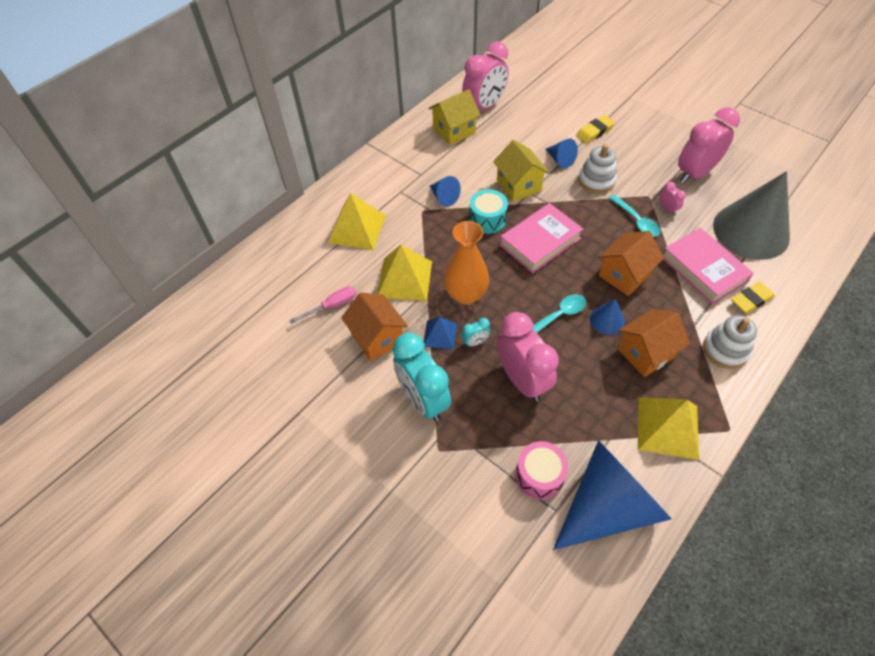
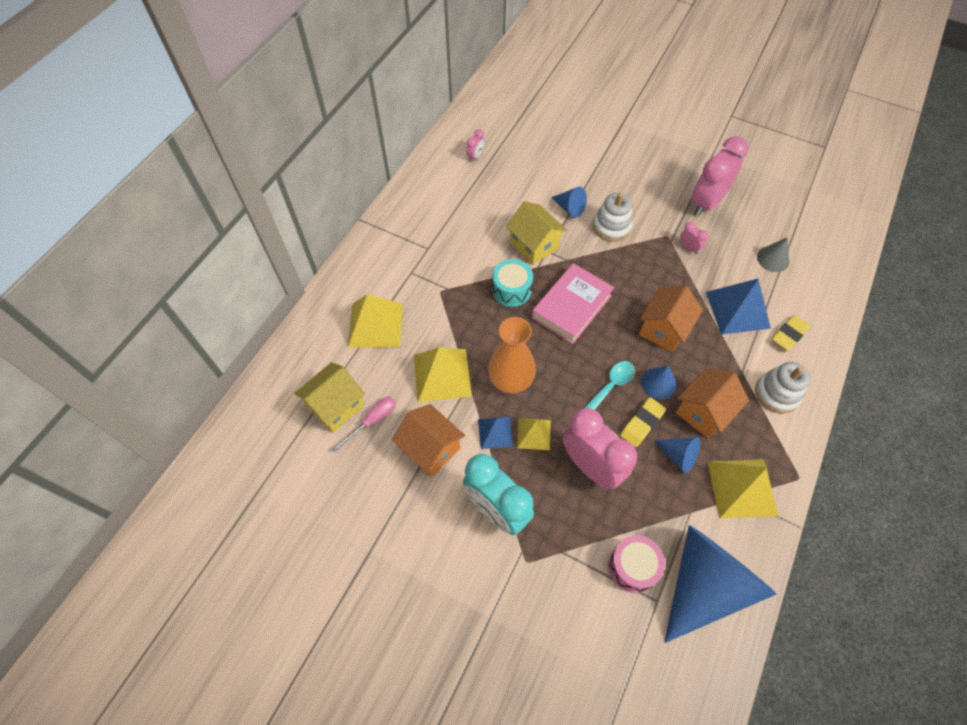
camera: 15 degrees left, 5 degrees up
(444, 197) = (459, 272): blue cone -> blue cone (678, 456)
(454, 131) = (450, 190): yellow house -> yellow house (336, 406)
(475, 342) = (533, 433): turquoise clock -> yellow pyramid
(484, 107) = (475, 156): pink clock -> pink clock, size x0.42
(594, 132) = (596, 170): yellow eraser -> yellow eraser (642, 424)
(636, 221) = (661, 266): turquoise spoon -> none
(703, 269) = (737, 309): pink book -> blue pyramid
(751, 231) = (773, 259): grey cone -> grey cone, size x0.43

